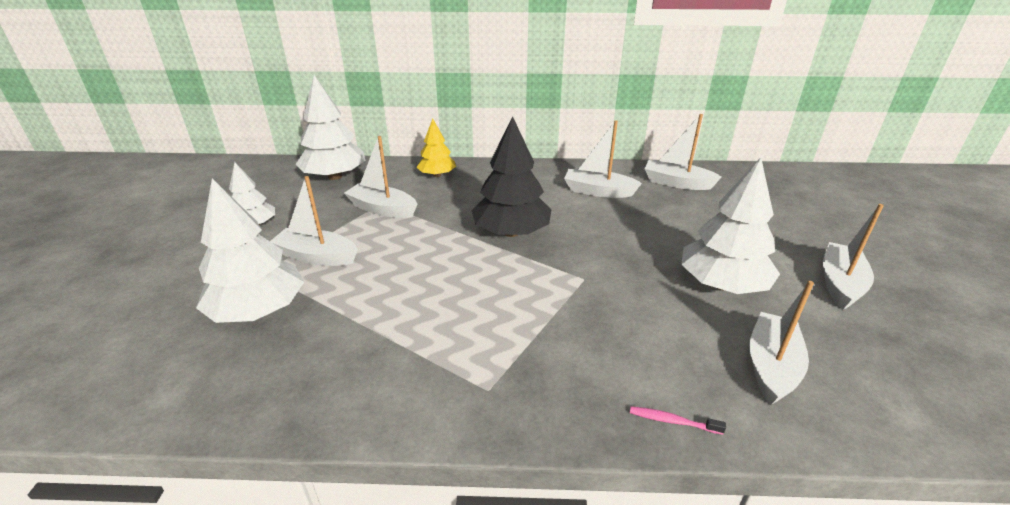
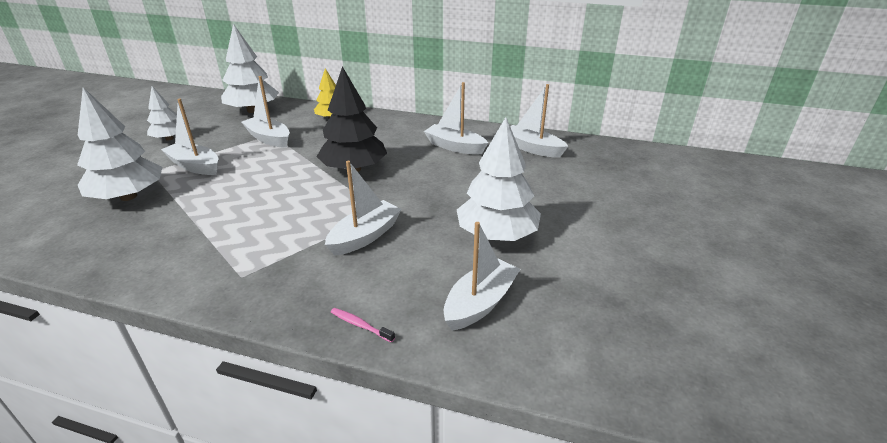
camera: 15 degrees right, 0 degrees up
(840, 284) = (609, 251): white boat -> white boat (365, 236)

